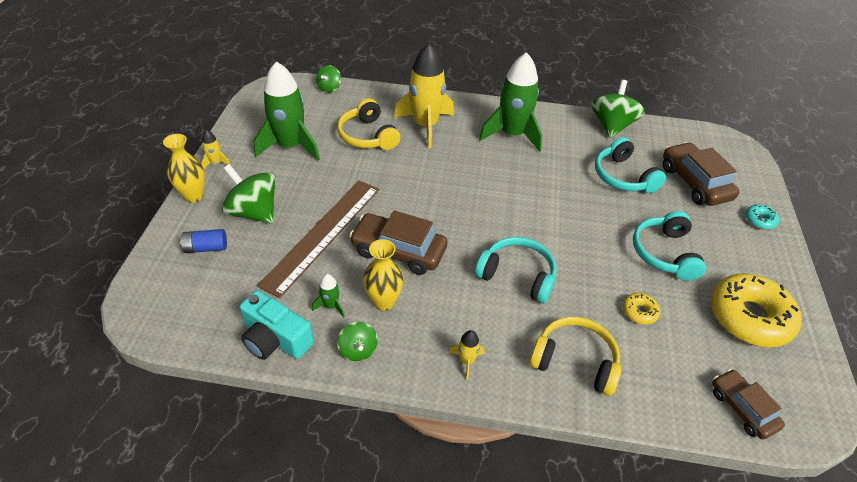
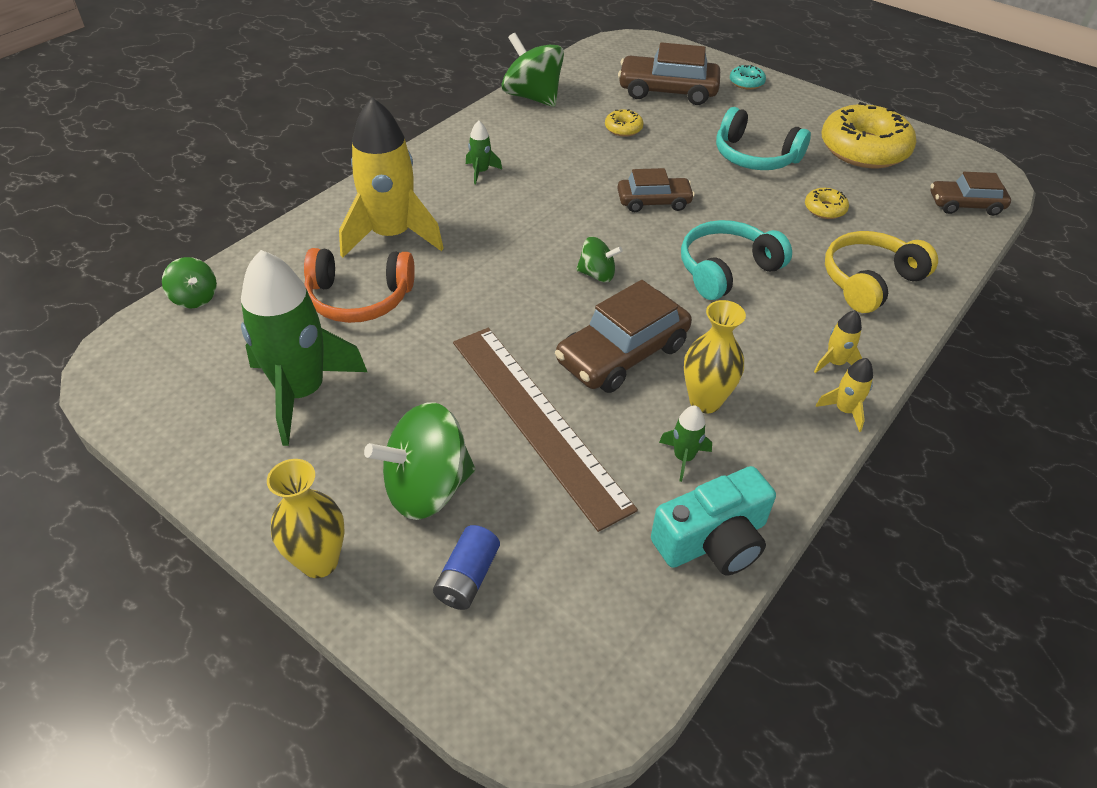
camera: 60 degrees left, 0 degrees up
(215, 163) = (255, 505): yellow rocket -> yellow rocket (844, 410)
(358, 350) = (774, 455): green spinning top -> green spinning top (597, 274)
(368, 136) = (359, 298): yellow headphones -> orange headphones
(512, 135) = (481, 172): green rocket -> green rocket, size x0.42
(556, 217) = (653, 202): none -> brown car
(623, 177) = (623, 128): turquoise headphones -> yellow donut

